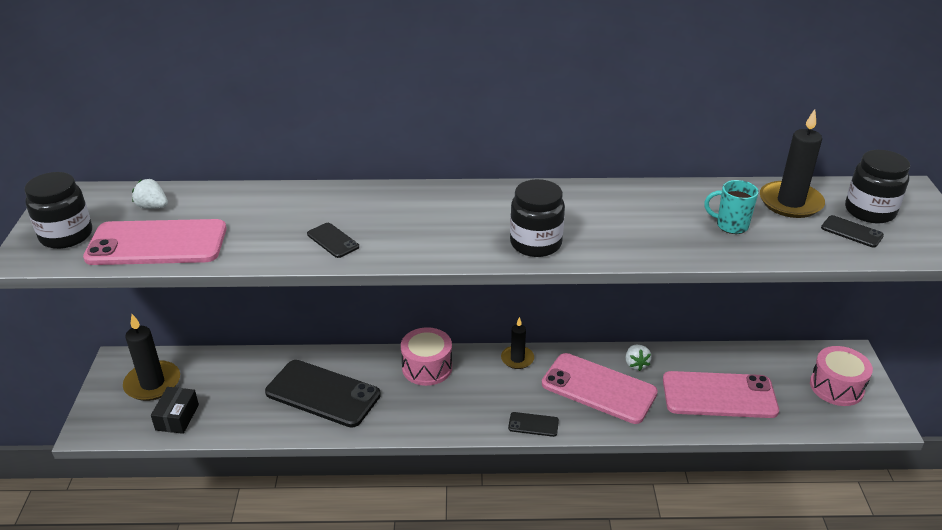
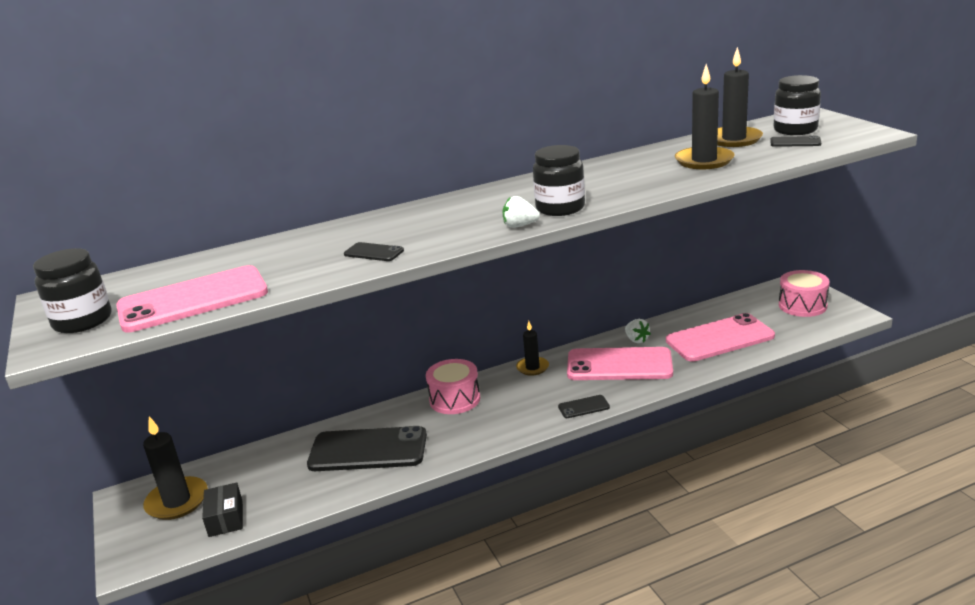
camera: 20 degrees left, 10 degrees down
(152, 207) = (161, 279): white strawberry -> white strawberry (520, 226)
(730, 225) = (704, 161): turquoise mug -> black candle

